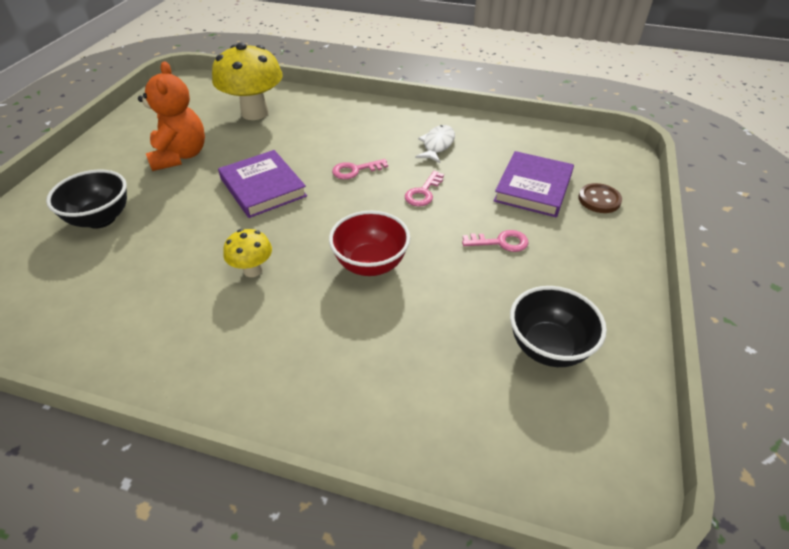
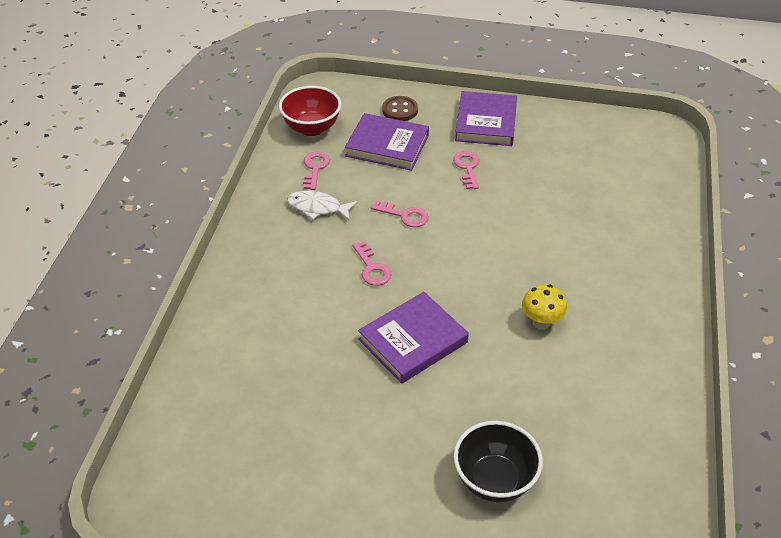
camera: 95 degrees left, 0 degrees up
(180, 156) = (357, 440): orange teddy bear -> none
(255, 113) = (245, 384): yellow mushroom -> none
(370, 264) = (513, 244): red bowl -> red bowl (311, 128)
(492, 144) = (315, 168): none -> pink key
(548, 347) = (572, 149): black bowl -> none
(592, 267) = (485, 122): none -> purple book

